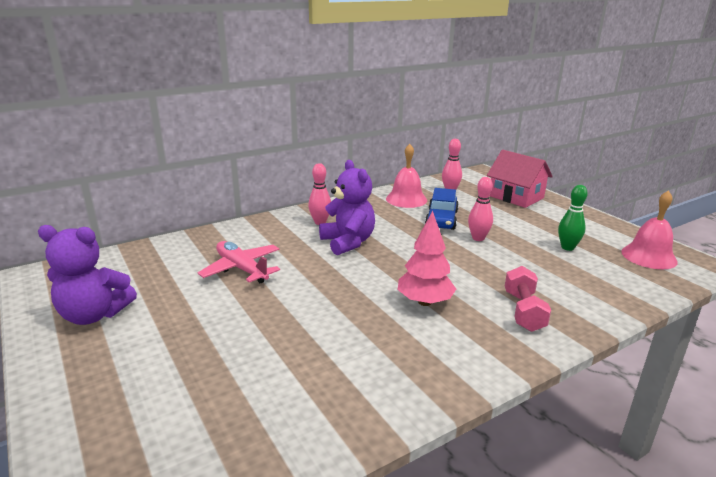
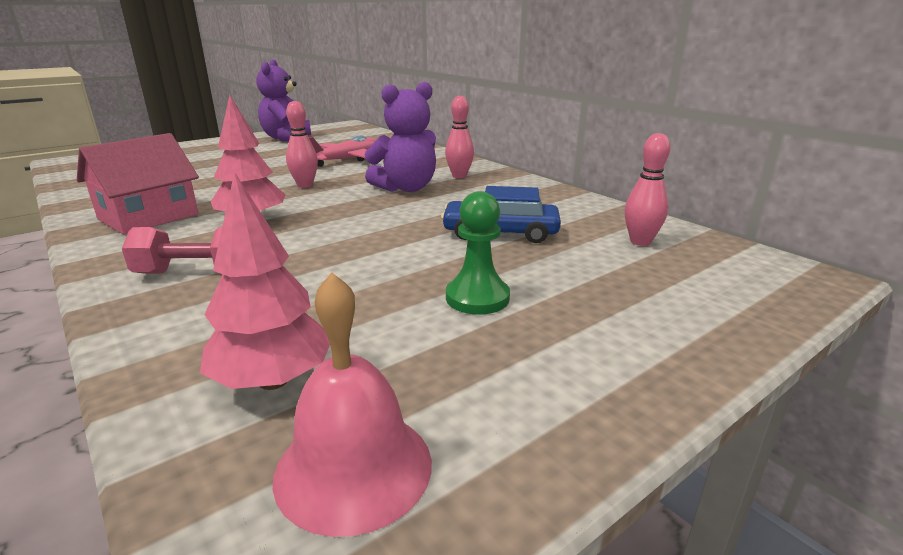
camera: 85 degrees right, 0 degrees up
(406, 199) = (568, 212): pink bell -> none
(478, 238) = (432, 255): pink bowling pin -> pink bowling pin (305, 185)
(516, 197) = (671, 304): pink house -> pink house (149, 217)
(524, 230) = (477, 298): none -> green pawn
(567, 247) = (403, 337): green bowling pin -> none
(615, 274) = (273, 380): none -> pink tree

